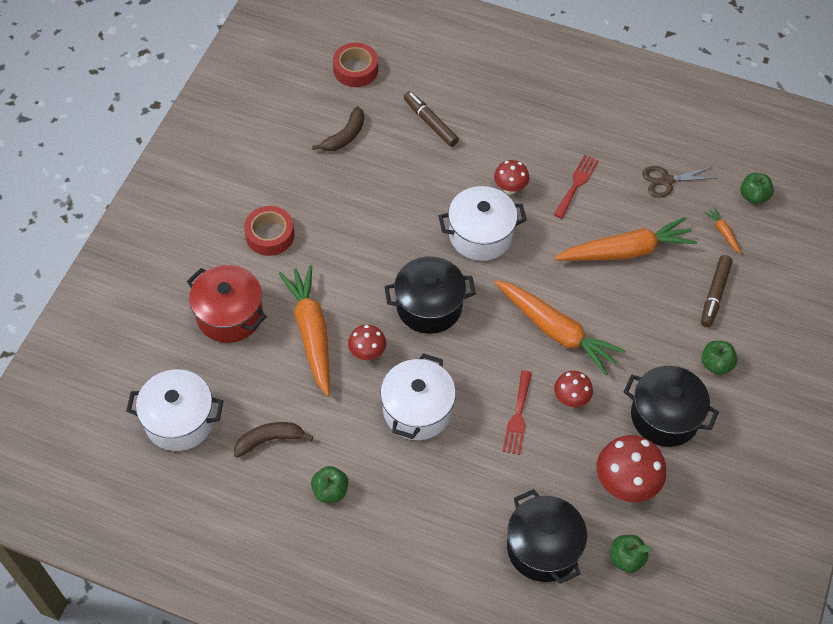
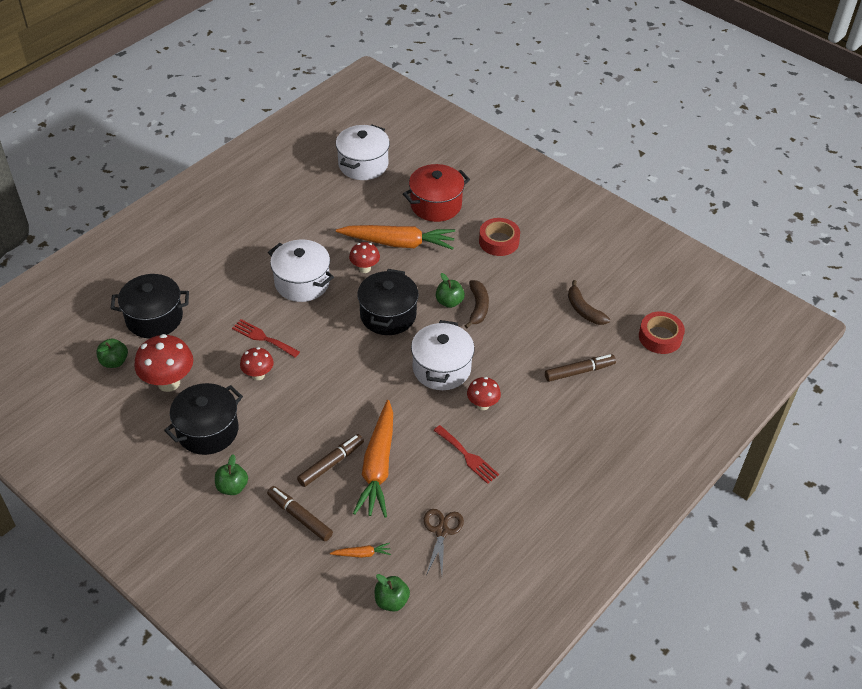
camera: 110 degrees right, 10 degrees down
(269, 440) = (323, 202): brown banana -> brown banana (478, 307)
(330, 491) = (267, 222): green apple -> green apple (449, 302)
(556, 331) = (324, 387): orange carrot -> none
(644, 290) = (331, 463): none -> brown marker

